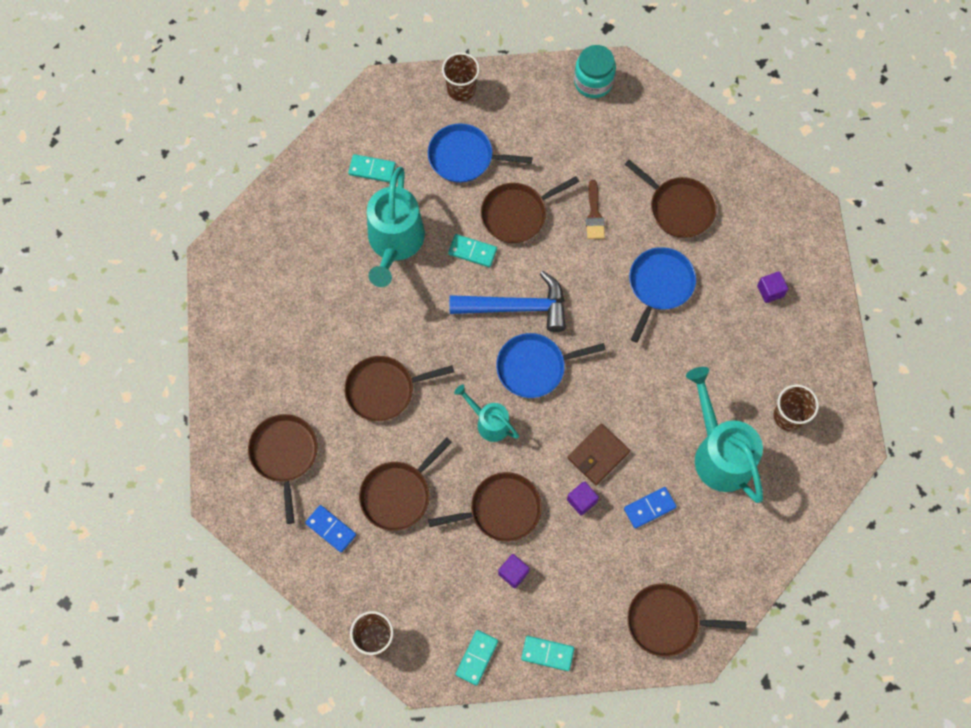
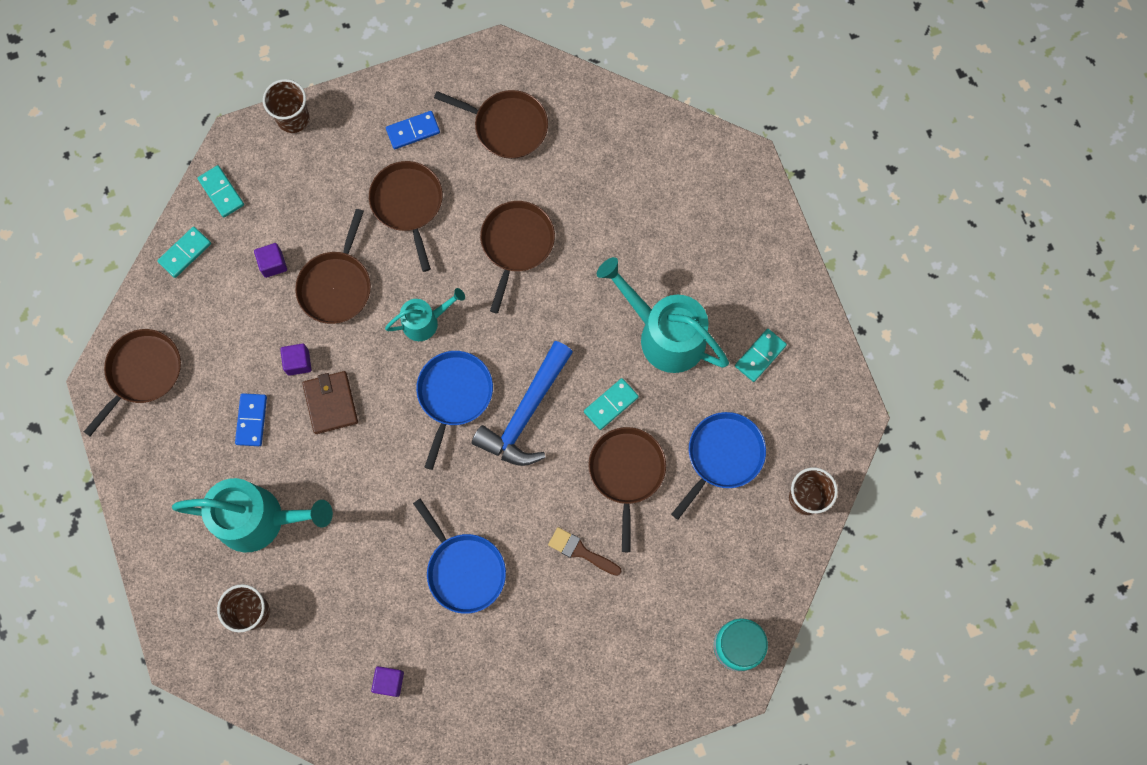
camera: 120 degrees right, 5 degrees up
(678, 208) = (537, 645): brown pan -> none

